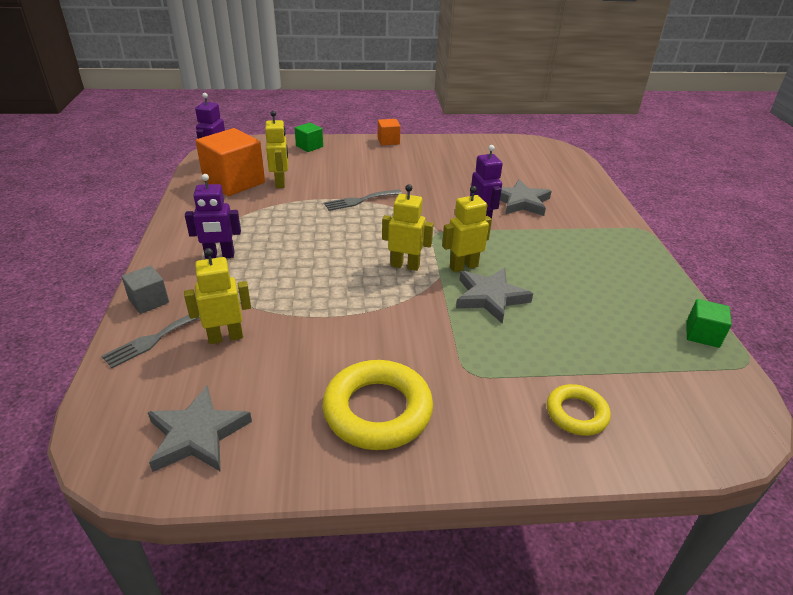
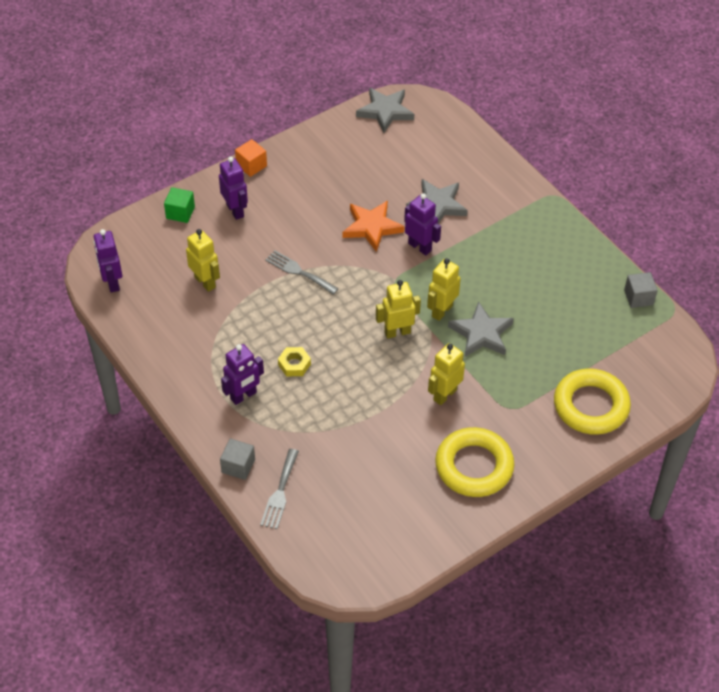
camera: 30 degrees left, 15 degrees up
(197, 434) = (381, 539): grey star -> grey star (385, 111)
(225, 337) = (327, 465): yellow robot -> yellow robot (444, 395)
(234, 182) = (161, 302): orange cube -> none
(288, 252) = (294, 364): none -> yellow nut
(350, 156) = (235, 210): none -> purple robot
(360, 200) = (298, 271): grey fork -> grey fork turned 90 degrees clockwise
(449, 196) = (372, 227): none -> orange star
(576, 413) = (591, 406): yellow ring -> yellow ring, size x1.75
(702, 334) = (638, 297): green cube -> grey cube

